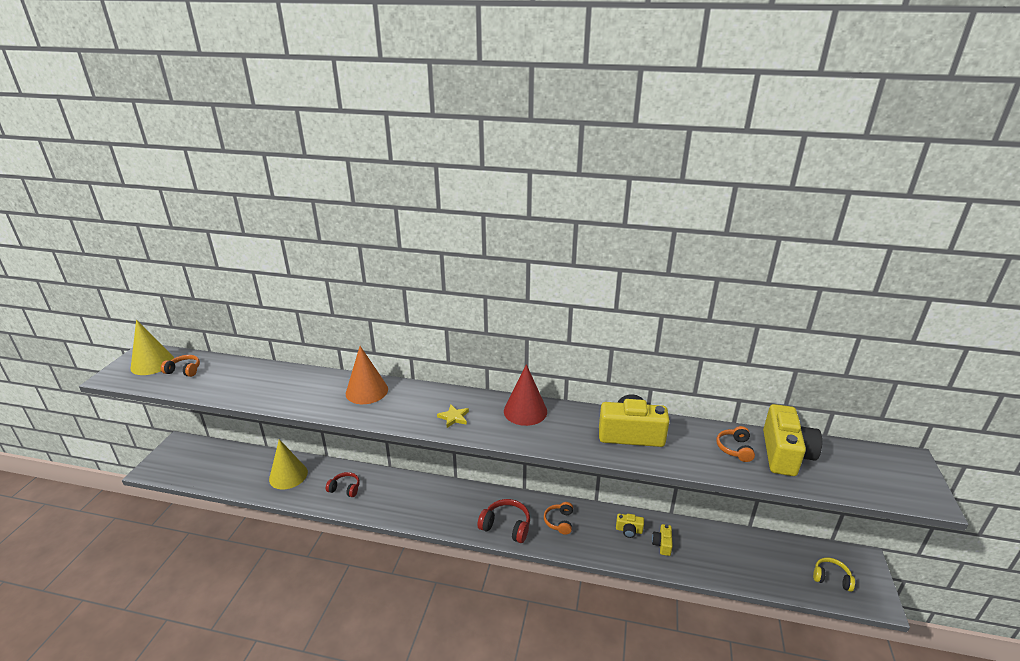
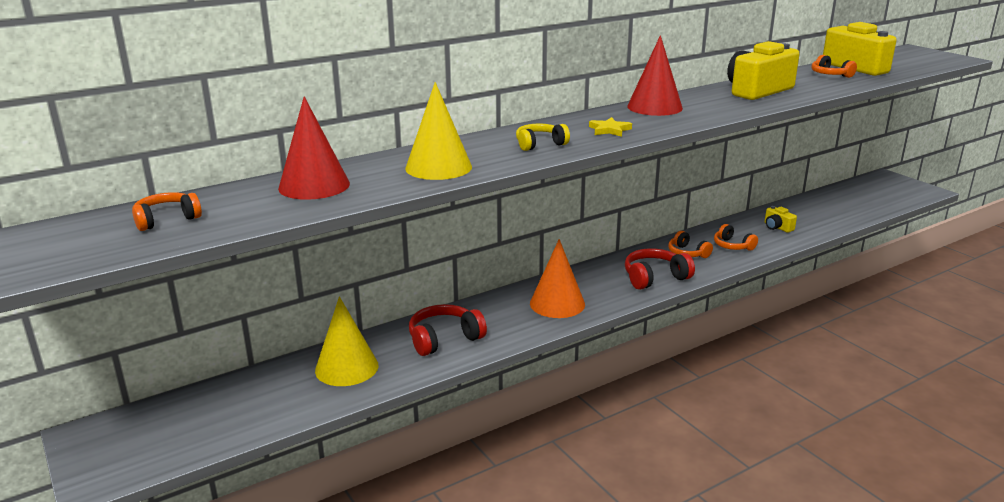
camera: 45 degrees left, 5 degrees down
(152, 363) = (82, 235): yellow cone -> yellow cone (438, 167)
(259, 379) = (314, 185): none -> red cone
(345, 489) = (444, 339): red headphones -> red headphones, size x1.50
(367, 391) = (476, 147): orange cone -> orange cone (557, 303)
(599, 537) = (732, 246): none -> orange headphones
(629, 530) = (742, 232): yellow camera -> none
(831, 578) = (890, 193): yellow headphones -> yellow headphones (540, 144)

